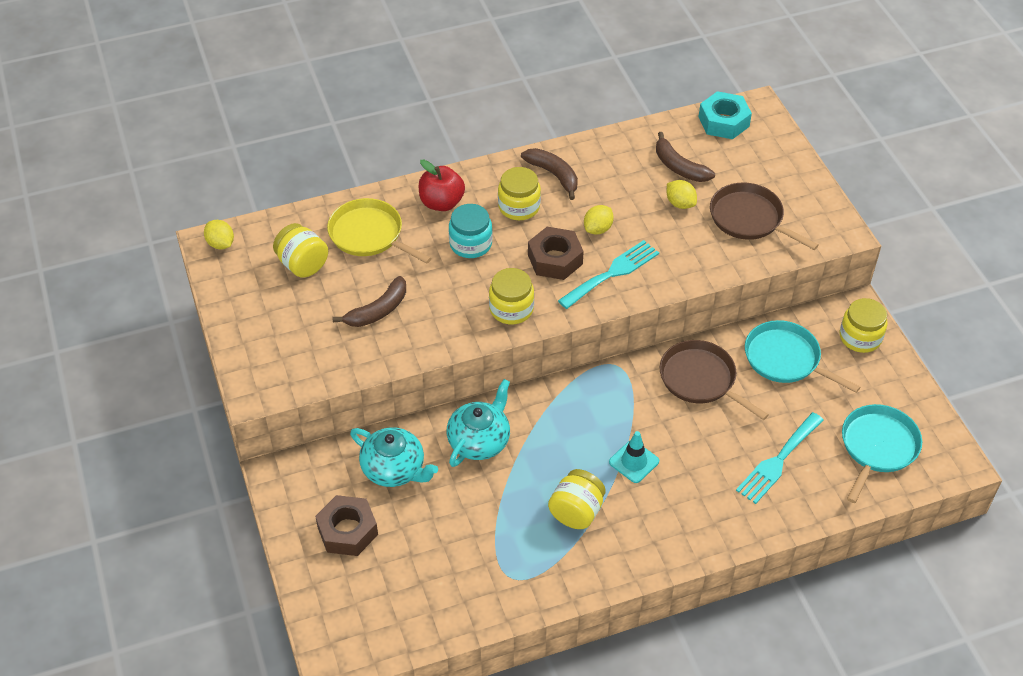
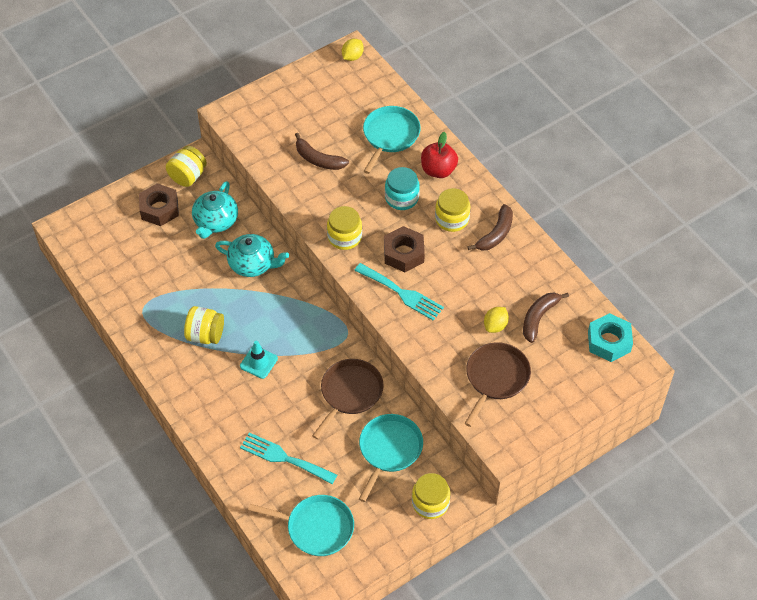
camera: 75 degrees right, 5 degrees up
(303, 264) = (348, 106): yellow jar -> yellow jar (188, 176)
(369, 235) = (390, 136): yellow pan -> turquoise pan
(598, 229) = (446, 275): yellow lemon -> none

